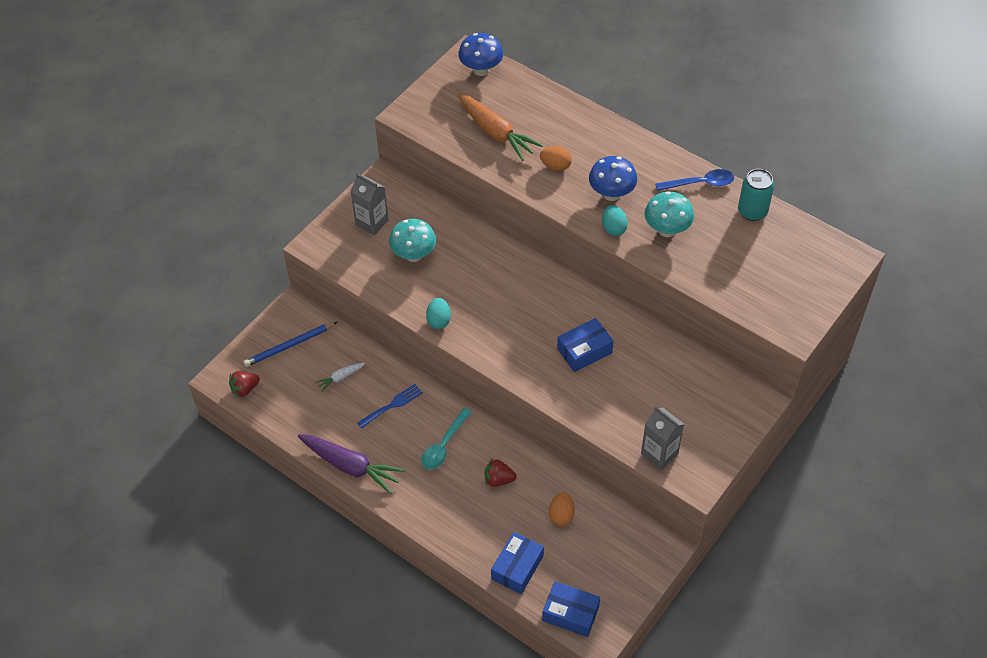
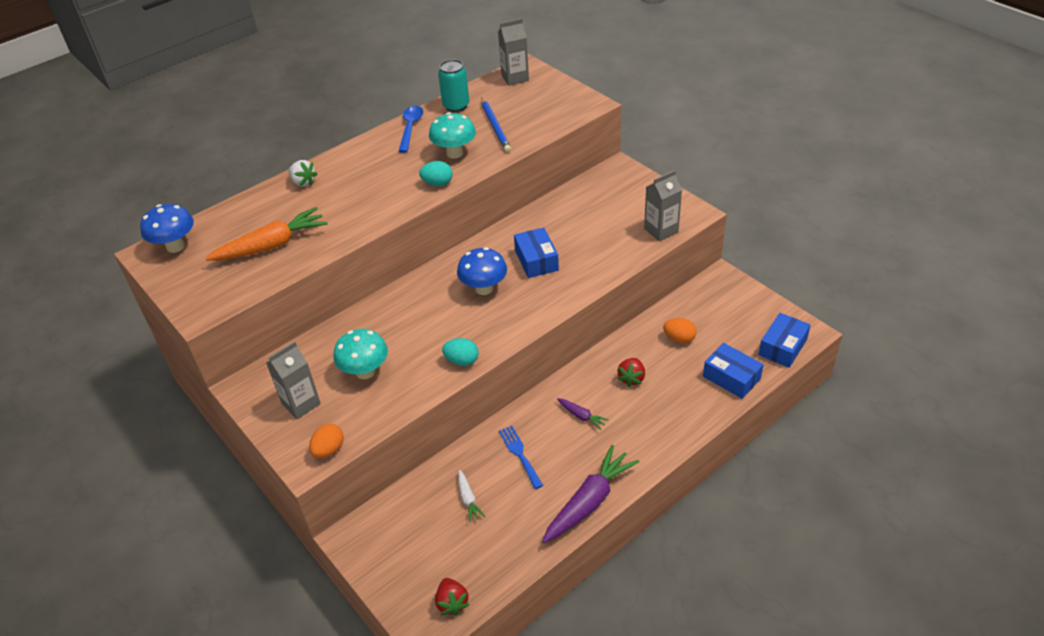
camera: 75 degrees left, 10 degrees down
(289, 346) = (405, 547): blue pencil -> blue pencil (495, 127)
(444, 445) = (581, 416): turquoise spoon -> purple carrot
(555, 166) = (341, 210): orange egg -> orange egg (329, 450)
(589, 126) = (303, 182): none -> white strawberry
(611, 194) = (396, 179): blue mushroom -> blue mushroom (484, 288)
(825, 252) = (515, 78): none -> grey carton

